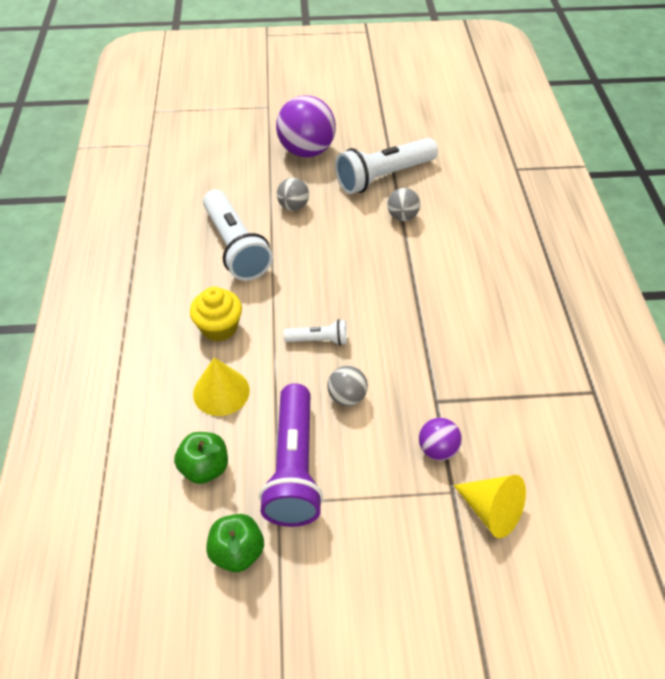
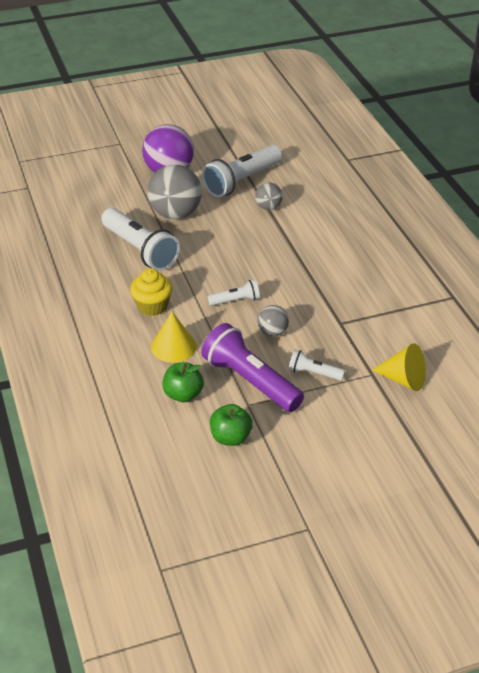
camera: 15 degrees left, 10 degrees down
(293, 206) = (175, 214): grey ball -> grey ball, size x1.95
(293, 467) = (250, 381): purple flashlight -> purple flashlight turned 150 degrees clockwise
(377, 472) = (314, 373): none -> white flashlight
(437, 449) = (352, 351): purple ball -> none

